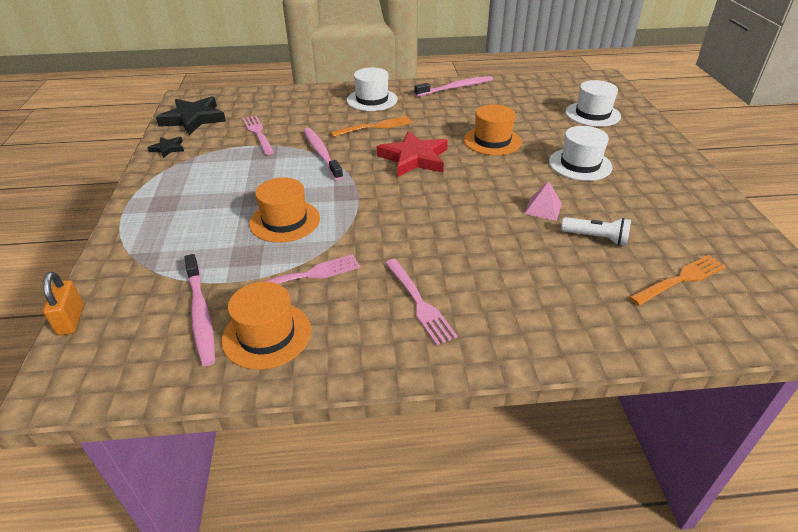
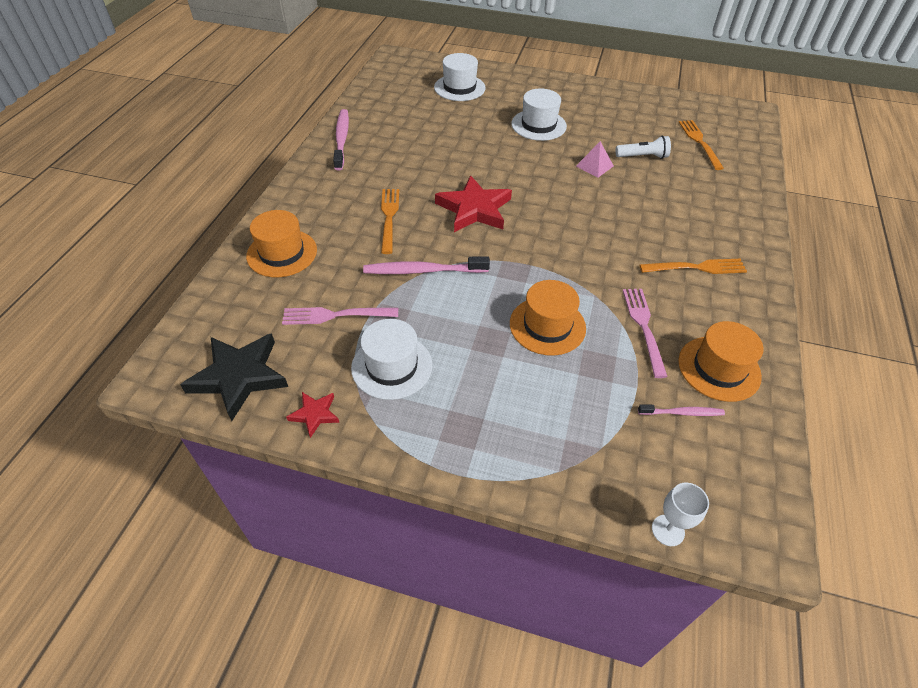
camera: 70 degrees left, 10 degrees up
(71, 320) = (668, 530): orange padlock -> white goblet
(168, 148) = (315, 414): black star -> red star
(201, 314) = (682, 413): pink toothbrush -> pink toothbrush, size x0.57
(372, 100) = (320, 203): white hat -> white hat (392, 366)
(419, 302) = (696, 267): pink fork -> orange fork
(492, 141) = (471, 154): orange hat -> orange hat (282, 253)
(596, 238) = (643, 156): white flashlight -> white flashlight turned 45 degrees clockwise

